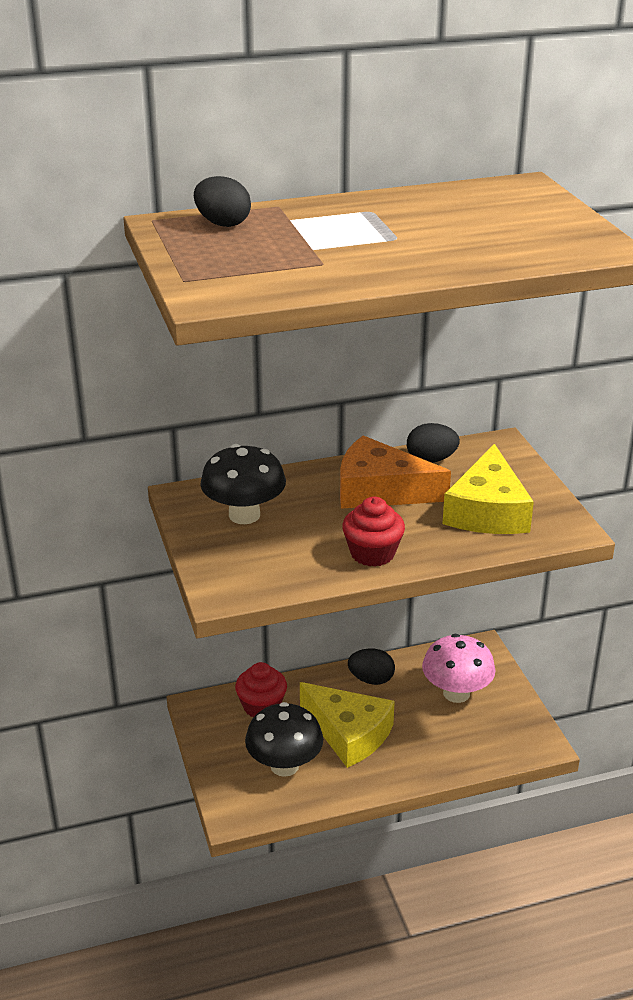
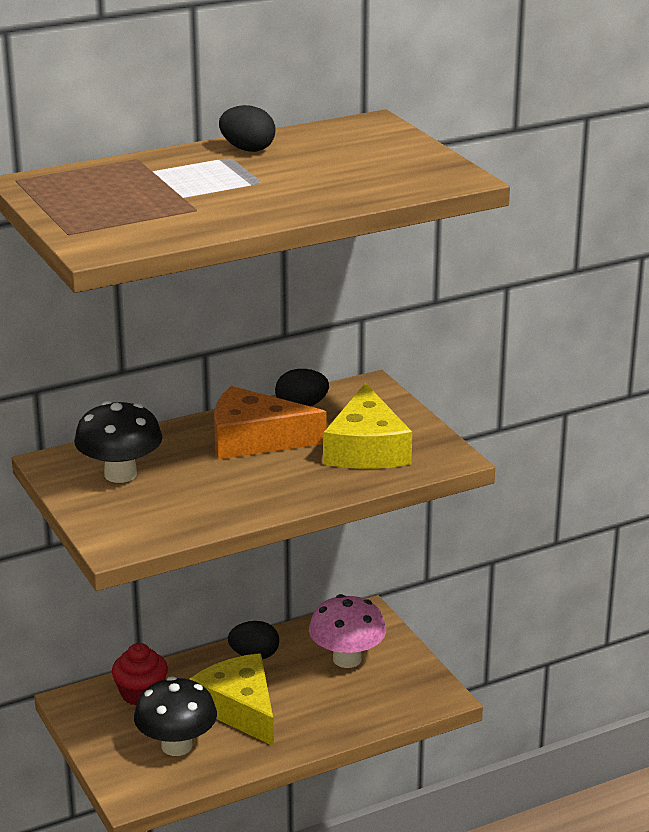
camera: 10 degrees left, 5 degrees down
(223, 224) = (87, 179): black egg -> black egg (247, 149)
(349, 733) = (239, 708): yellow cheese -> yellow cheese turned 150 degrees counterclockwise
(372, 553) = (258, 497): red cupcake -> none

